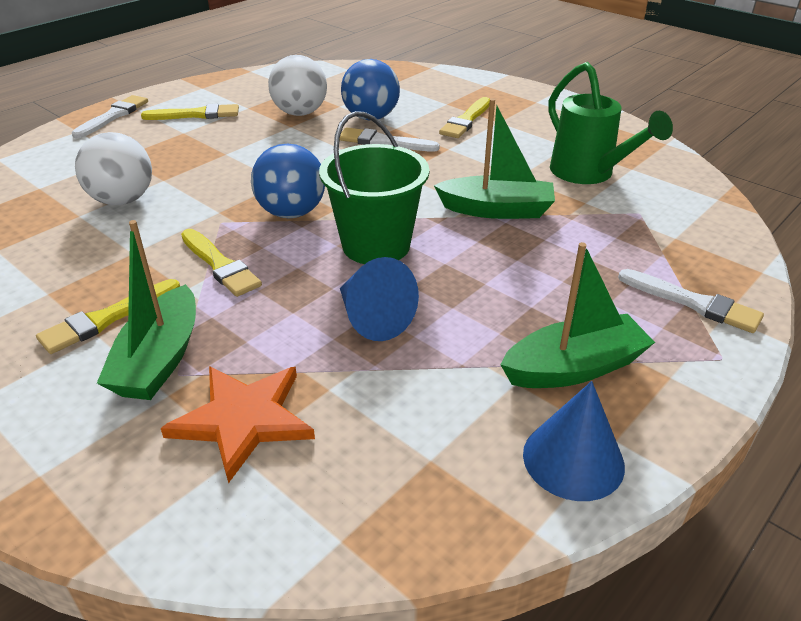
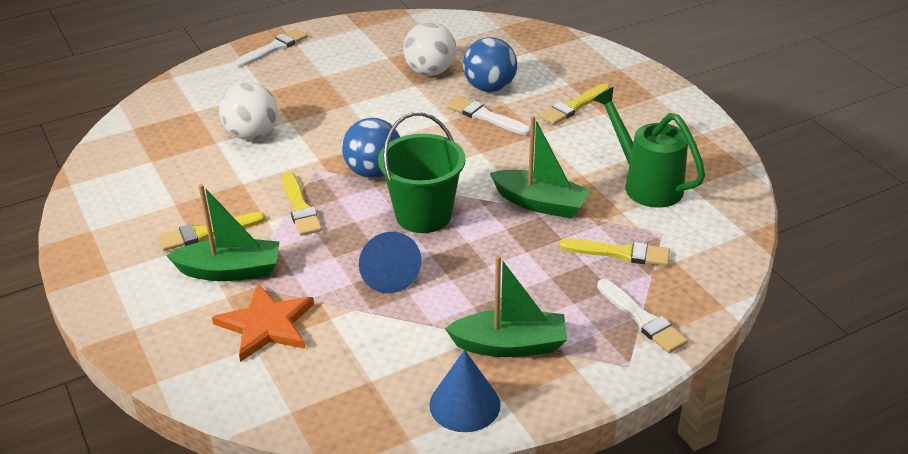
camera: 20 degrees right, 0 degrees up
(159, 359) = (230, 271): green boat -> green boat turned 120 degrees counterclockwise
(196, 115) = (341, 58): yellow brush -> yellow brush (619, 253)
(588, 174) = (646, 184): green watering can -> green watering can turned 150 degrees clockwise

